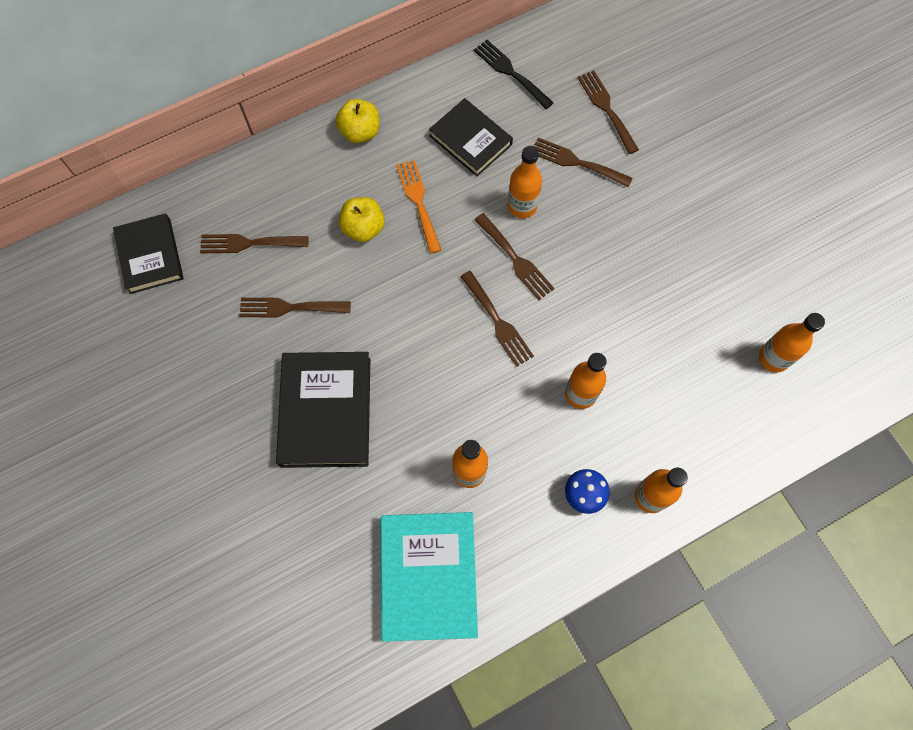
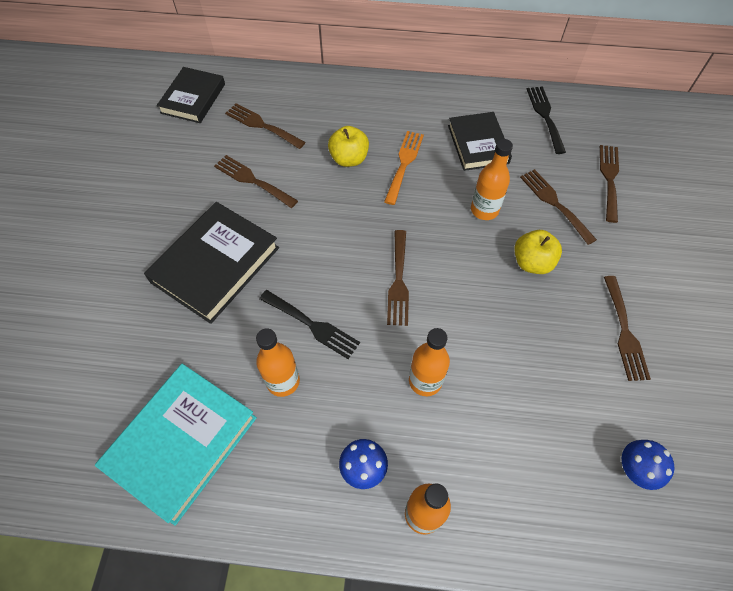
camera: 35 degrees right, 10 degrees down
(360, 132) = (398, 98): yellow apple -> yellow apple (532, 262)
(455, 409) = (312, 325): none -> black fork
(515, 259) = (449, 245): brown fork -> brown fork (624, 332)
(773, 358) = (636, 469): orange bottle -> blue mushroom

